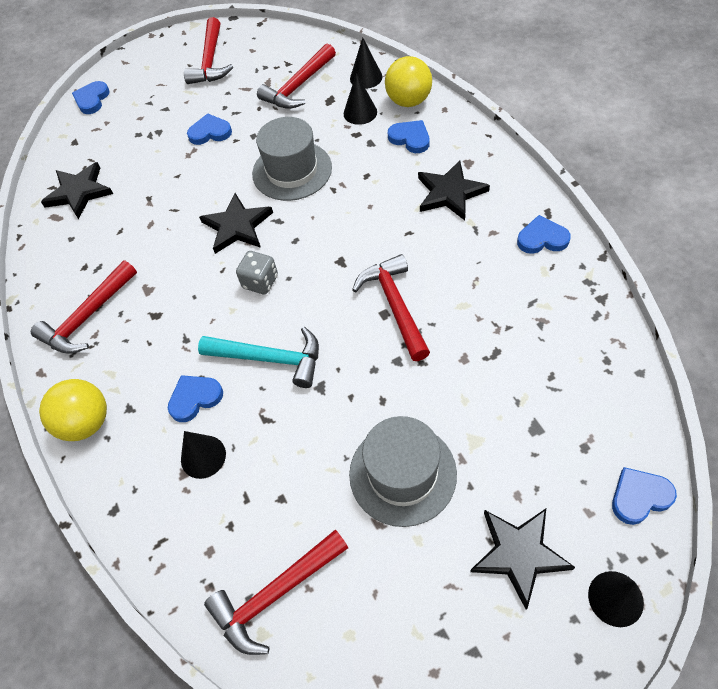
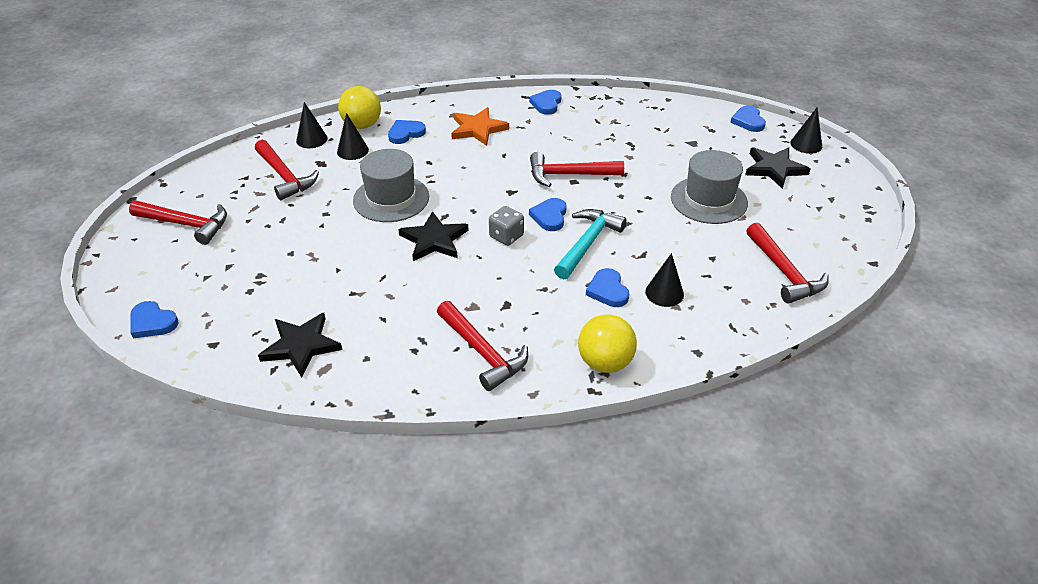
camera: 80 degrees left, 15 degrees down
(210, 132) = (296, 239): blue heart -> blue heart (550, 216)
(450, 193) = (478, 129): black star -> orange star

